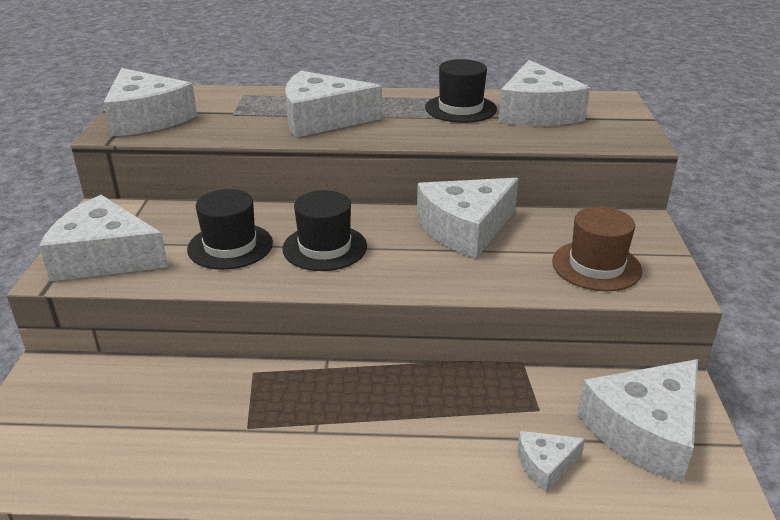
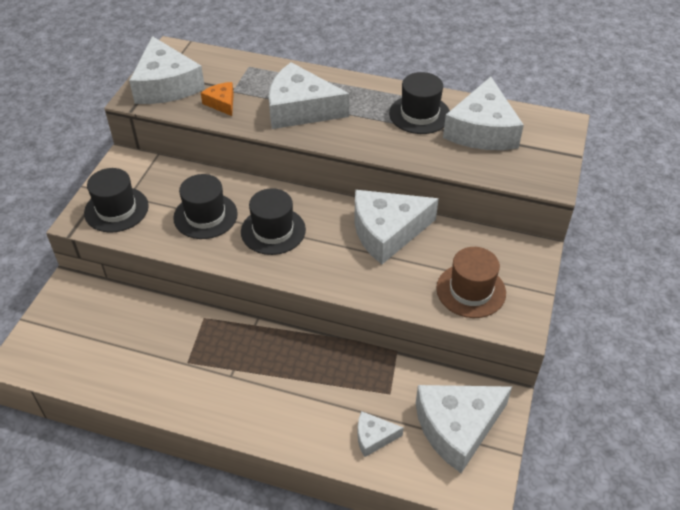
camera: 15 degrees right, 15 degrees up
(105, 257) = (116, 209): white cheese -> black hat
(223, 124) = (221, 103): none -> orange cheese

